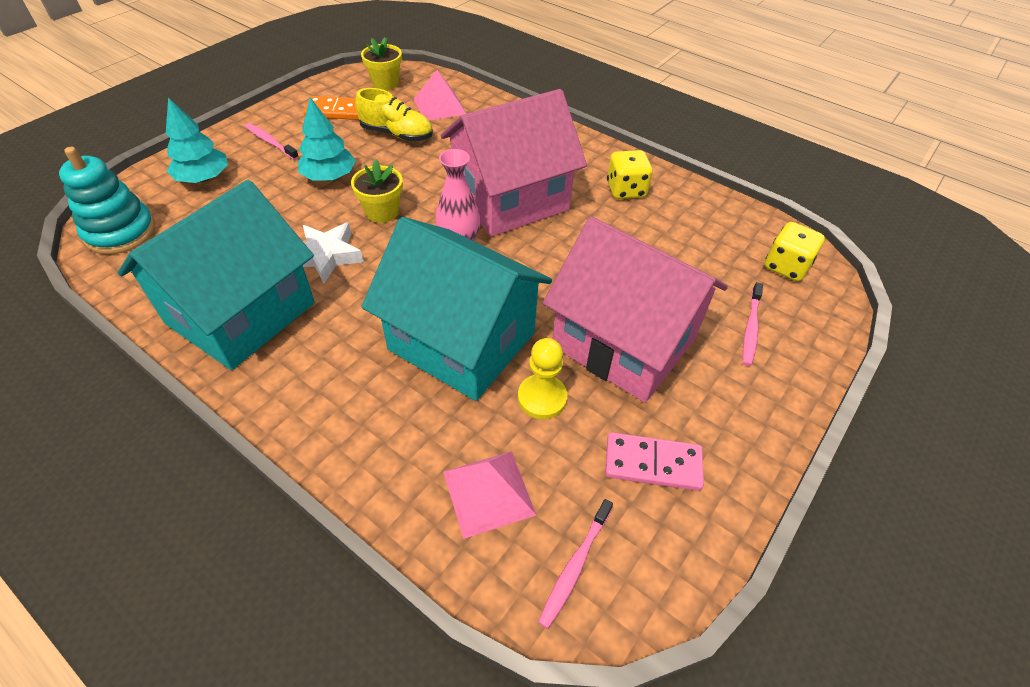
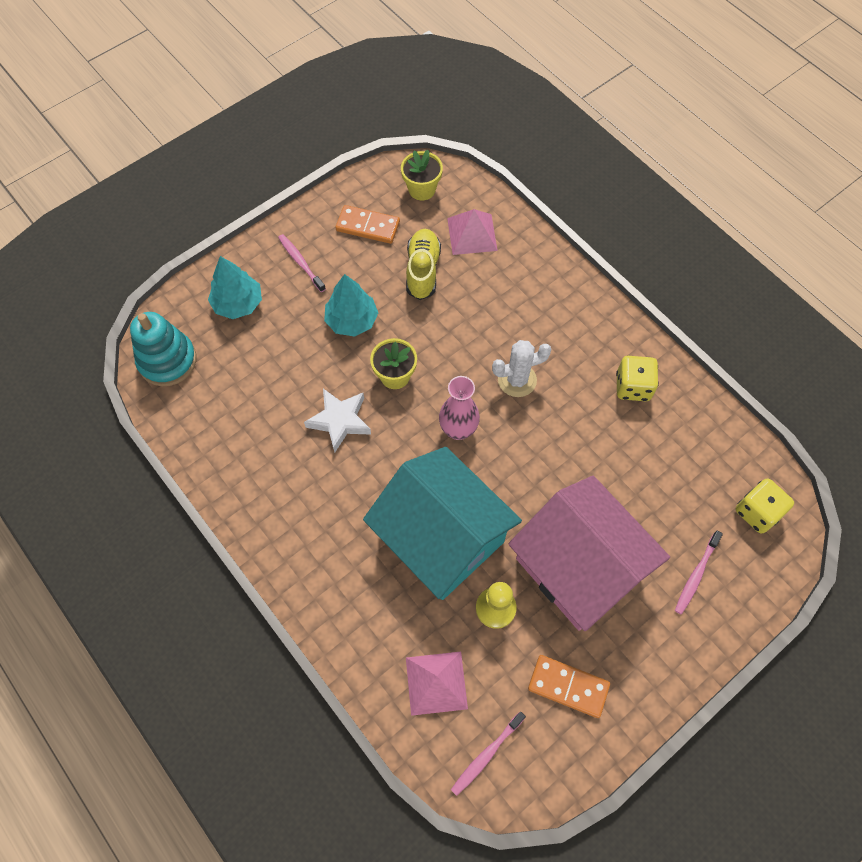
camera: 15 degrees right, 15 degrees up
(241, 313) = (265, 473): turquoise house -> none
(397, 134) = (423, 270): yellow shoe -> yellow shoe turned 120 degrees counterclockwise
(510, 199) = (517, 380): pink house -> white cactus
(652, 464) = (568, 687): pink domino -> orange domino

